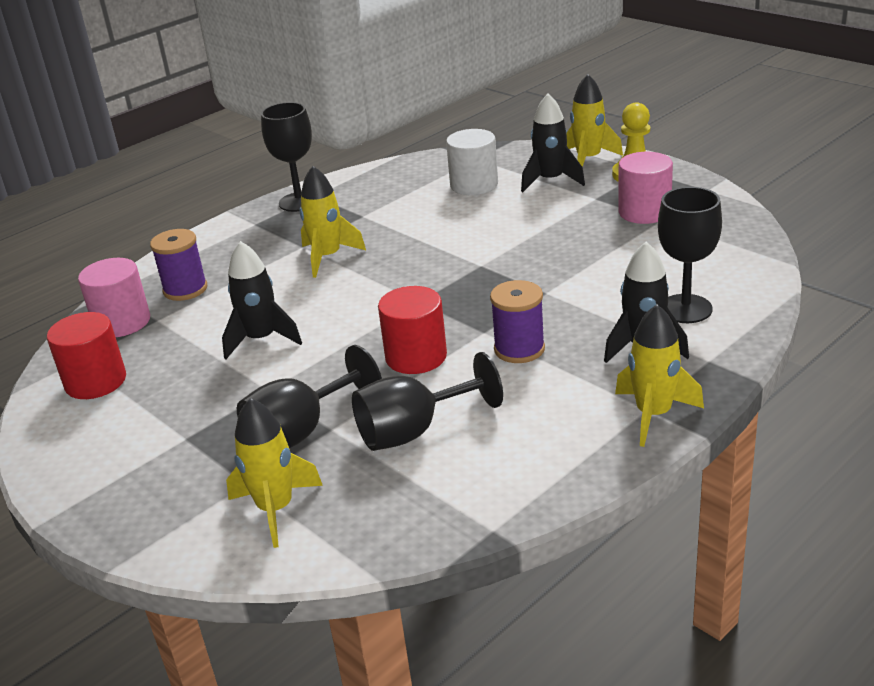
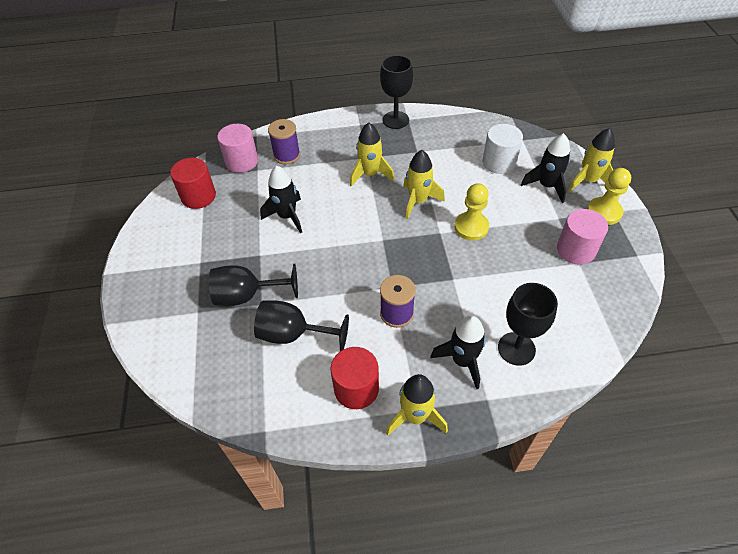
camera: 35 degrees right, 20 degrees up
(276, 509) = (193, 339): yellow rocket -> yellow rocket (418, 201)
(416, 357) = (343, 281): red cylinder -> red cylinder (356, 388)
(511, 245) = (471, 227): none -> yellow pawn

